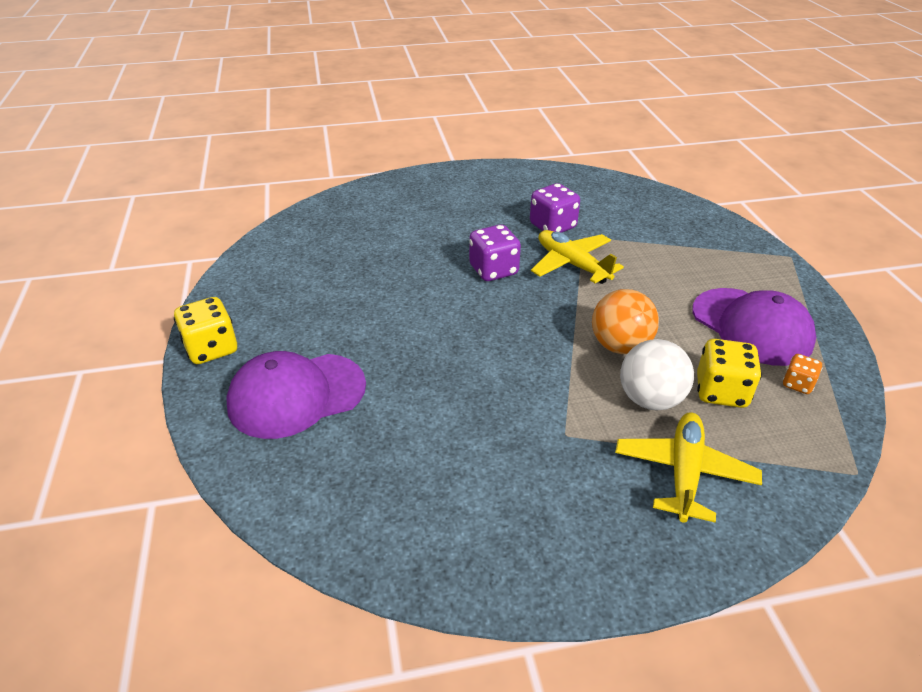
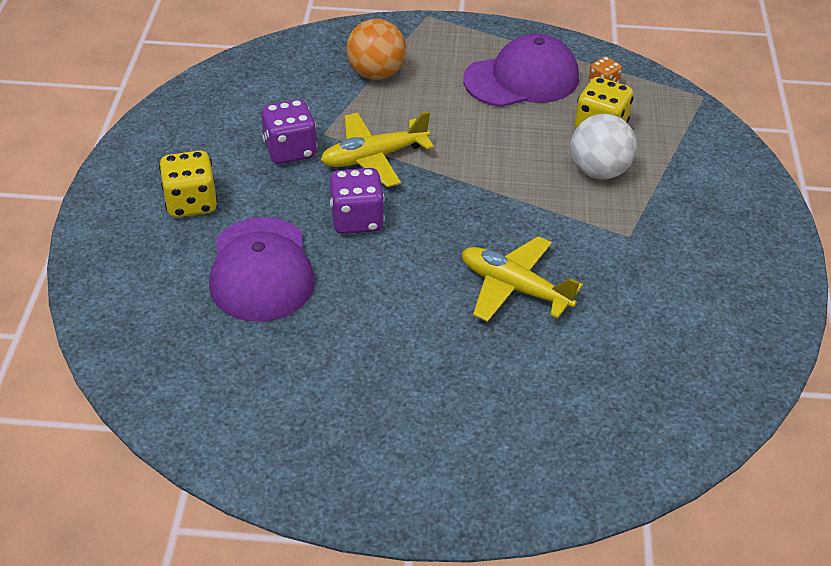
camera: 75 degrees left, 5 degrees up
(211, 349) = (411, 502): yellow dice -> yellow dice (191, 203)
(296, 395) = (522, 424): purple cap -> purple cap (261, 270)
(620, 346) = (521, 166): orange ball -> orange ball (376, 74)
(684, 473) = (686, 181): yellow plane -> yellow plane (514, 288)

